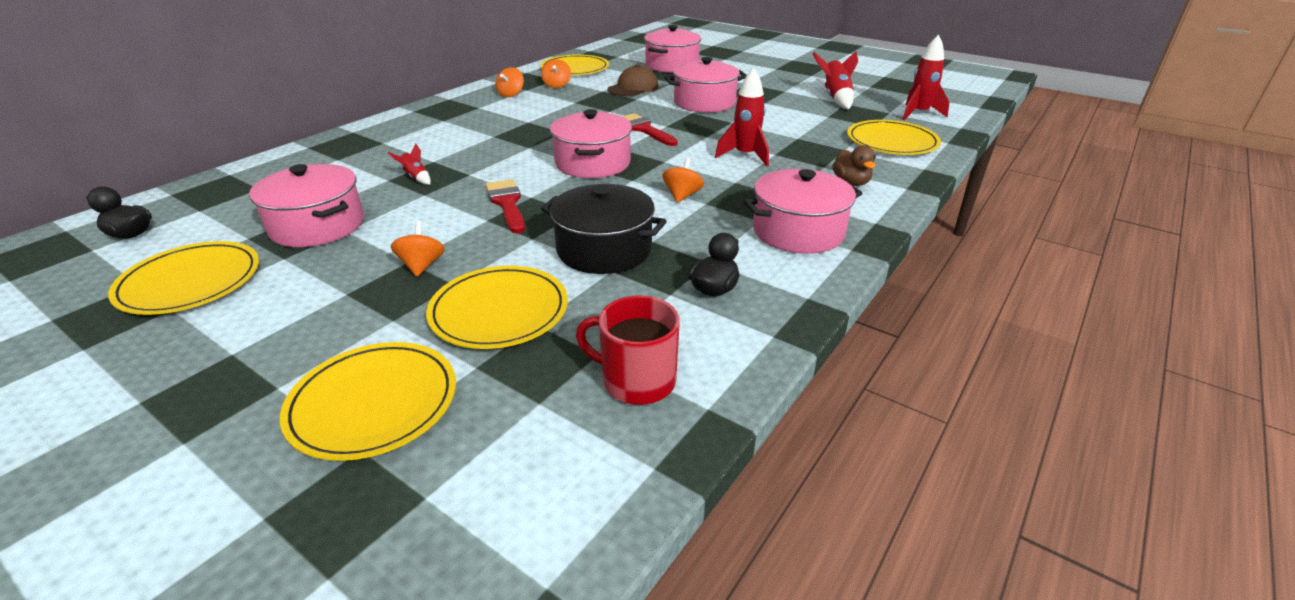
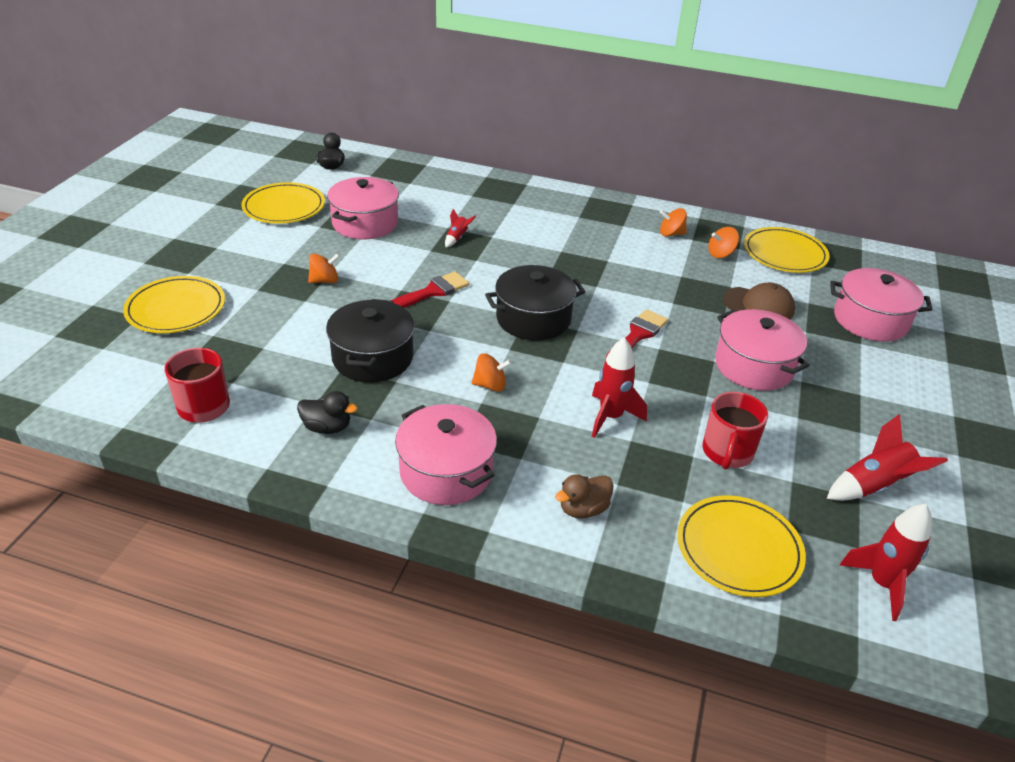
camera: 70 degrees right, 5 degrees up
(499, 311) = (275, 328): yellow plate -> none
(592, 163) = (533, 319): pink pot -> black pot
(796, 127) = (727, 452): none -> red mug

